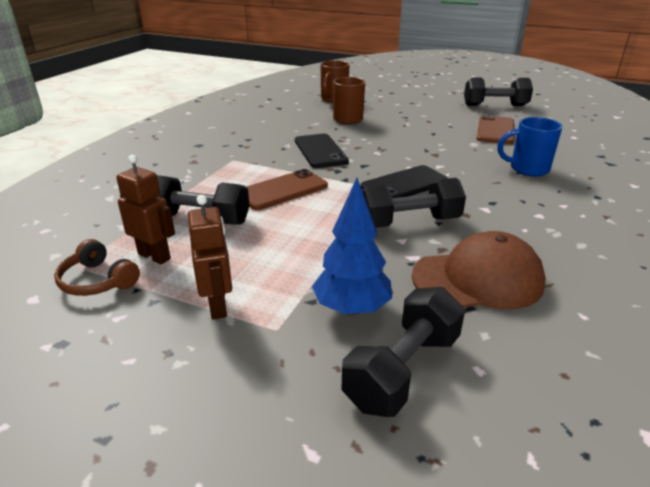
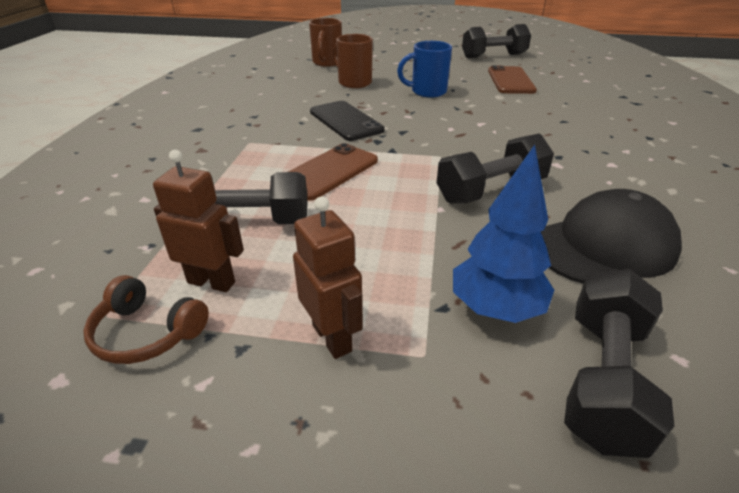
camera: 15 degrees left, 5 degrees up
(404, 184) = (459, 148): black phone -> none
(477, 279) = (603, 246): brown cap -> black cap
(527, 169) = (567, 117): blue mug -> blue mug (427, 92)

